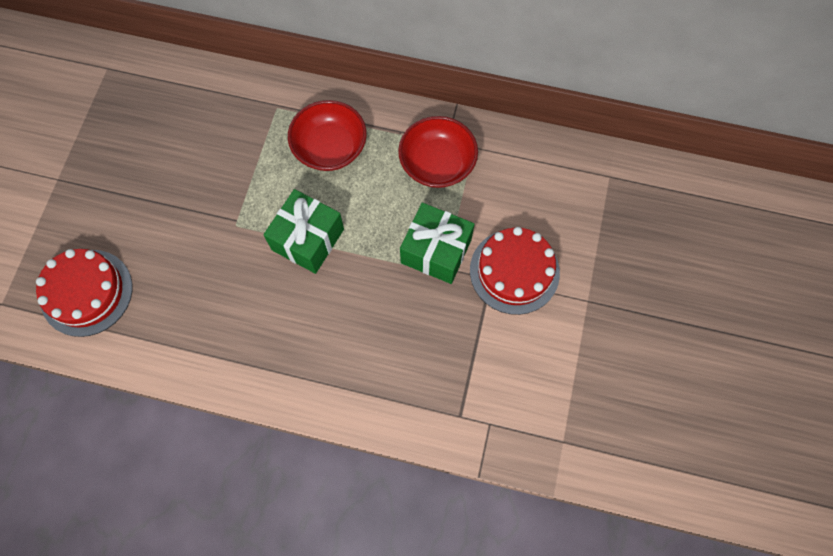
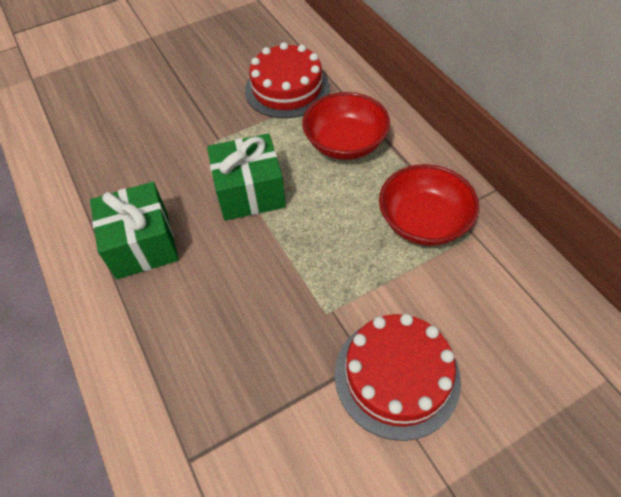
camera: 50 degrees right, 15 degrees down
(86, 292) = (77, 108): red cake -> red cake (287, 89)
(436, 251) = (341, 290): green gift -> green gift (142, 244)

